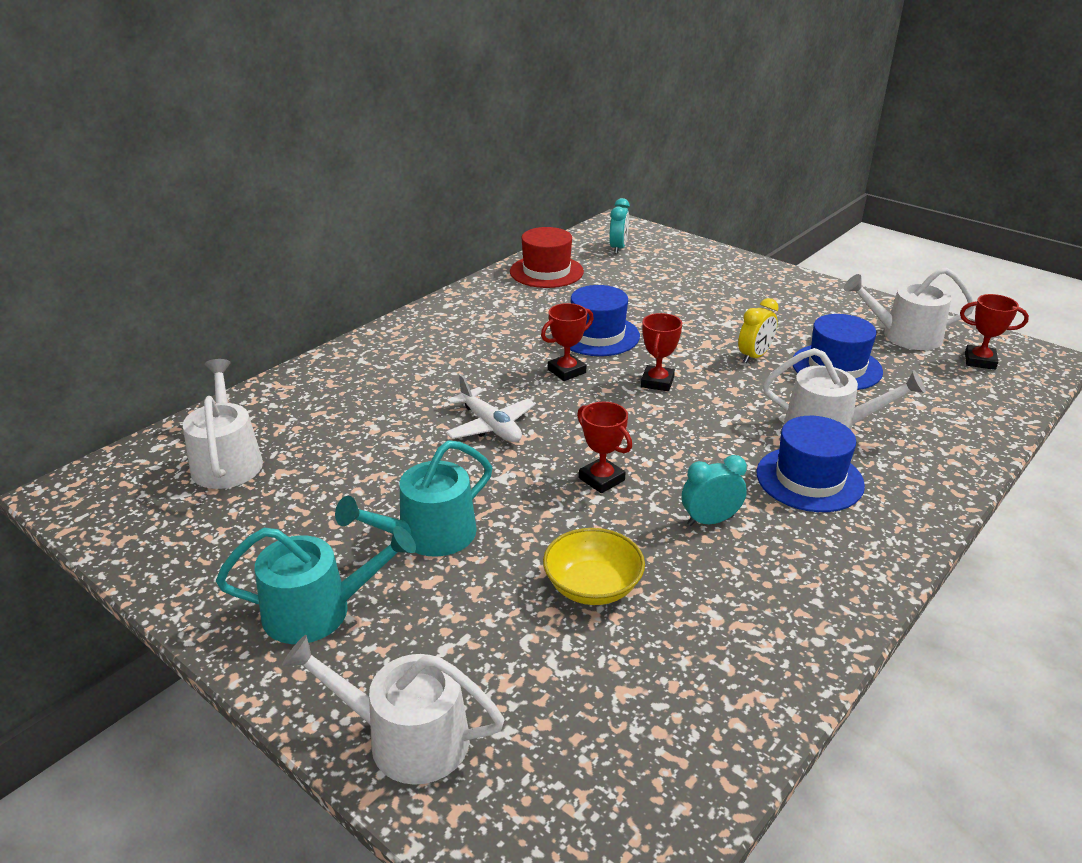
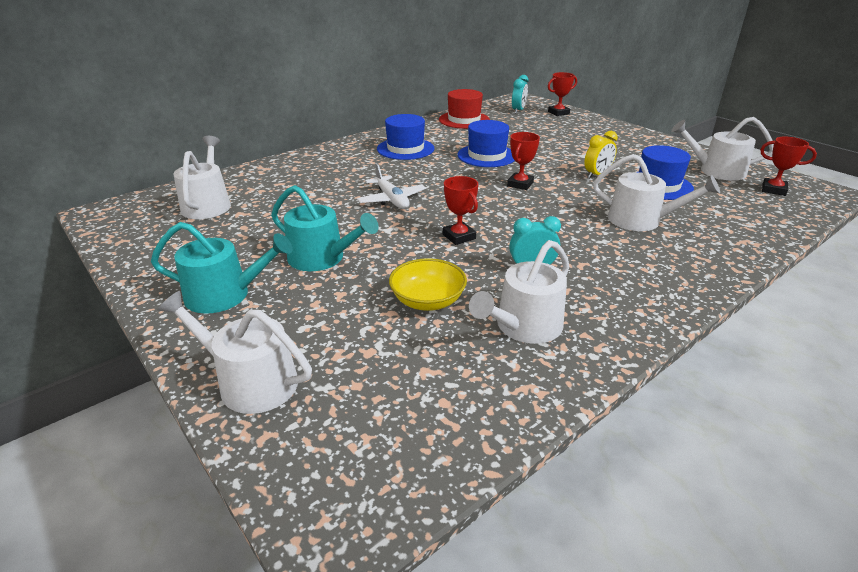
camera: 10 degrees right, 0 degrees up
(428, 535) = (322, 258): turquoise watering can -> turquoise watering can turned 120 degrees counterclockwise
(566, 371) = (457, 173): red trophy -> red trophy (558, 113)
(724, 610) = (524, 326): none -> white watering can
(809, 479) = (617, 250): blue hat -> blue hat (405, 149)

